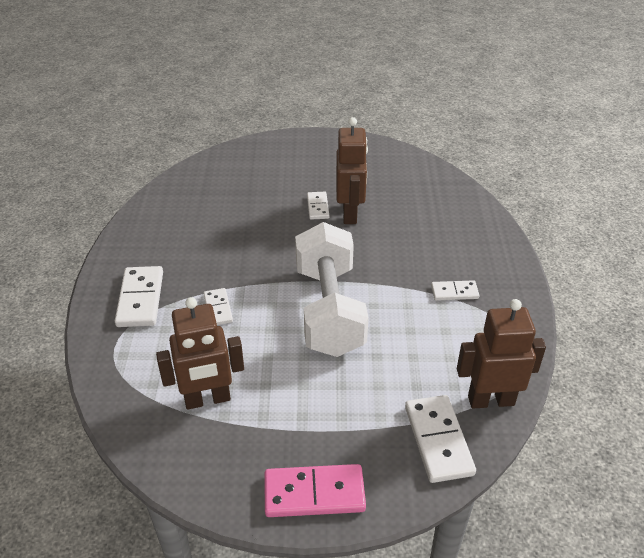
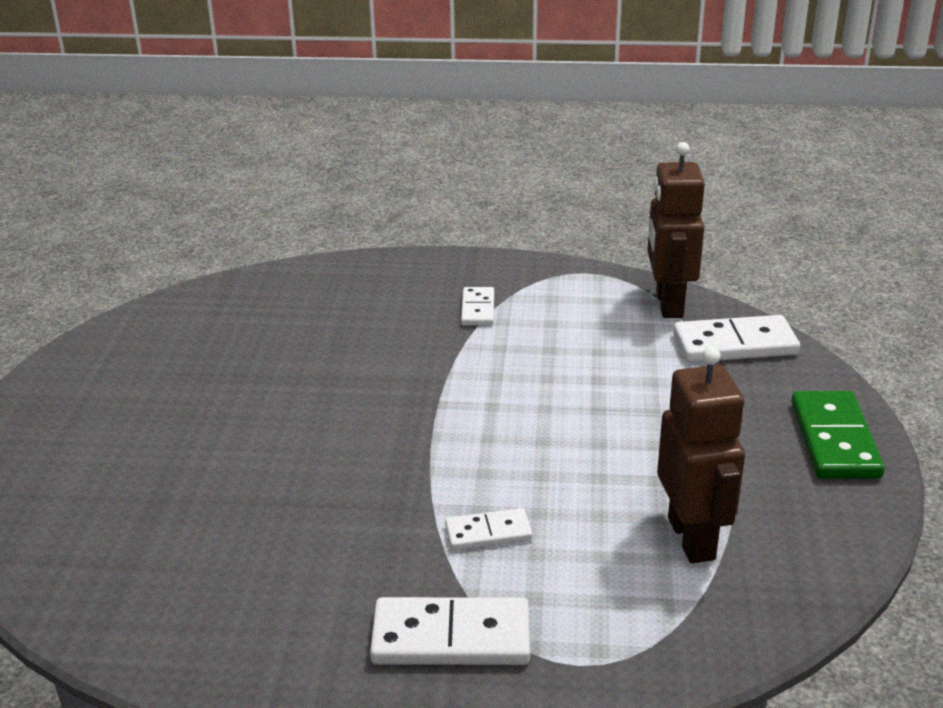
camera: 85 degrees left, 10 degrees down
(314, 493) = (835, 439): pink domino -> green domino
(318, 207) = (240, 418): white domino -> none
(329, 310) = (504, 415): white dumbbell -> none
(350, 213) = (271, 385): brown robot -> none

